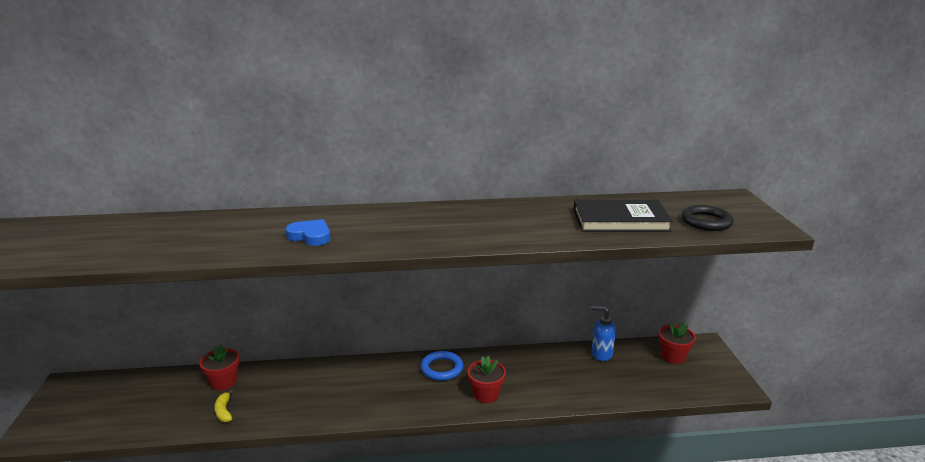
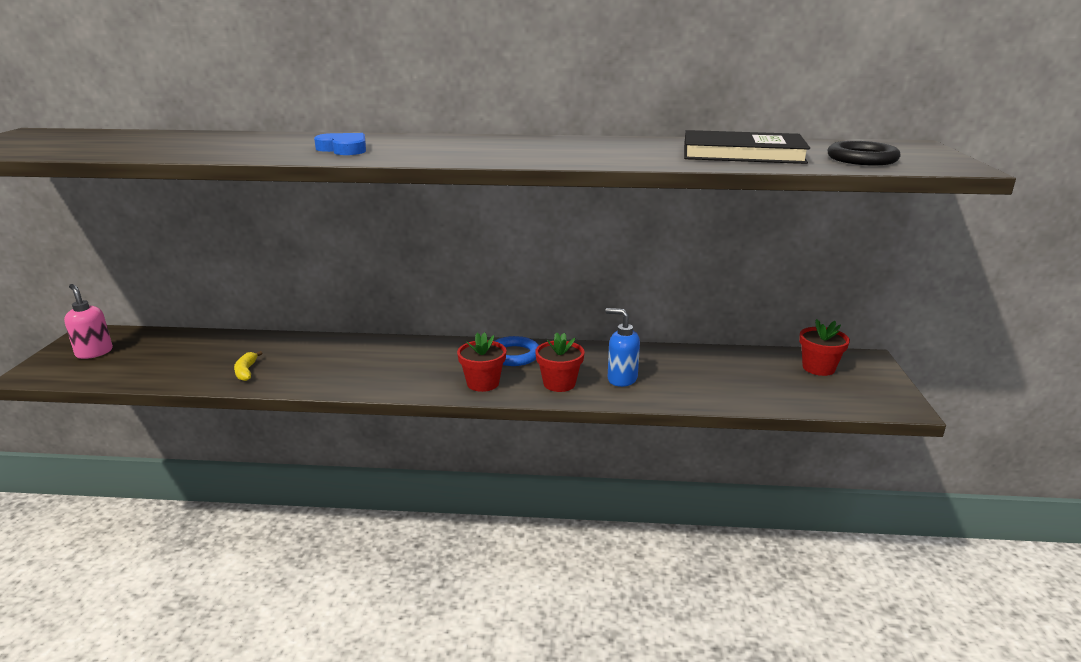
camera: 10 degrees right, 0 degrees up
(77, 405) = (94, 352): none -> pink soap dispenser
(224, 382) = (257, 346): red flower pot -> red flower pot (483, 383)
(601, 354) = (722, 358): blue soap dispenser -> blue soap dispenser (621, 379)

